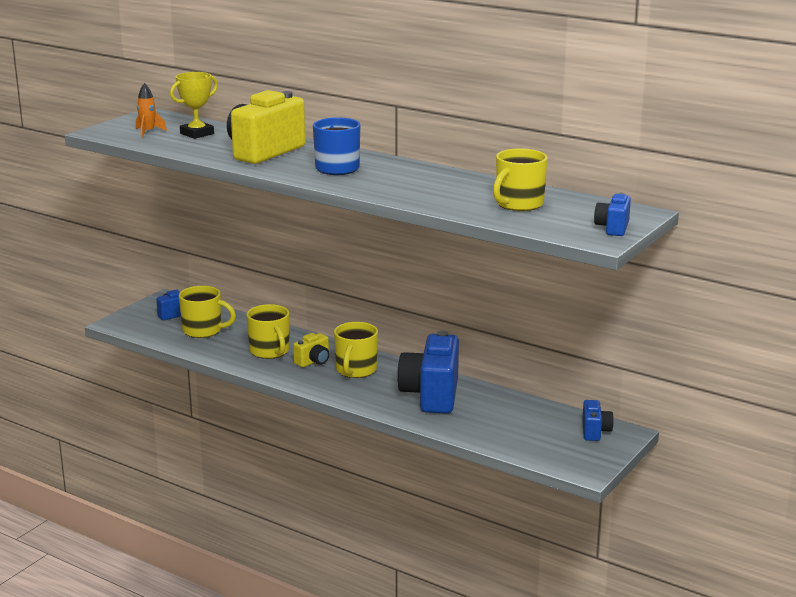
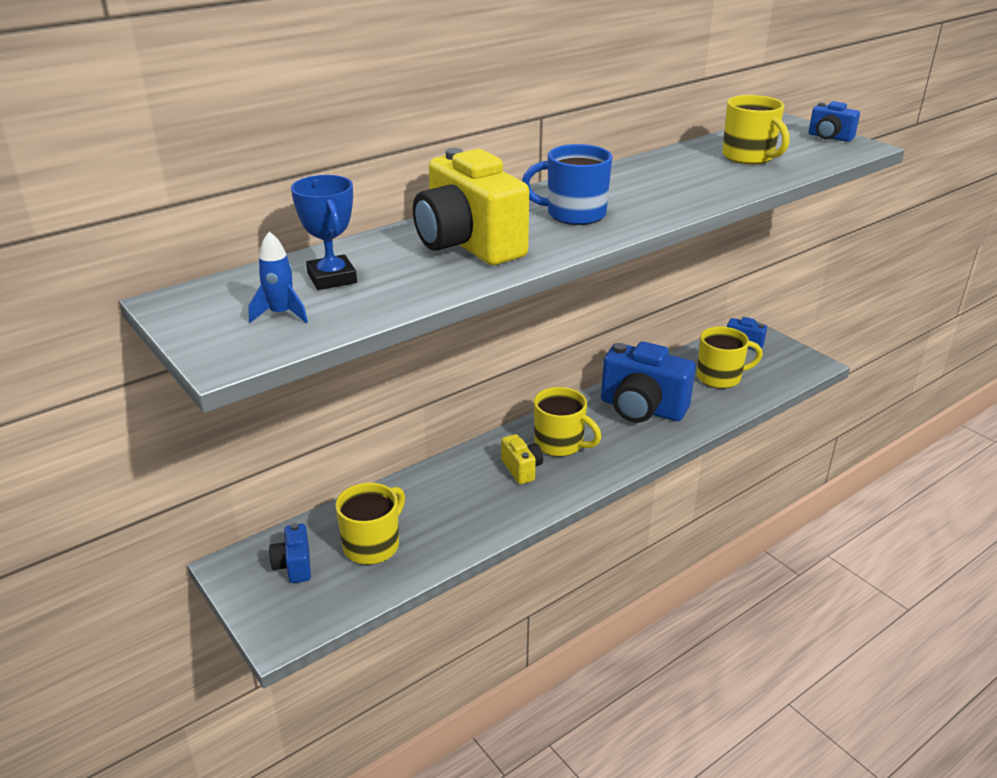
camera: 70 degrees left, 10 degrees up
(148, 132) = (281, 314): orange rocket -> blue rocket
(197, 134) = (332, 278): yellow trophy -> blue trophy
(270, 351) = (474, 497): yellow mug -> yellow mug (720, 377)

